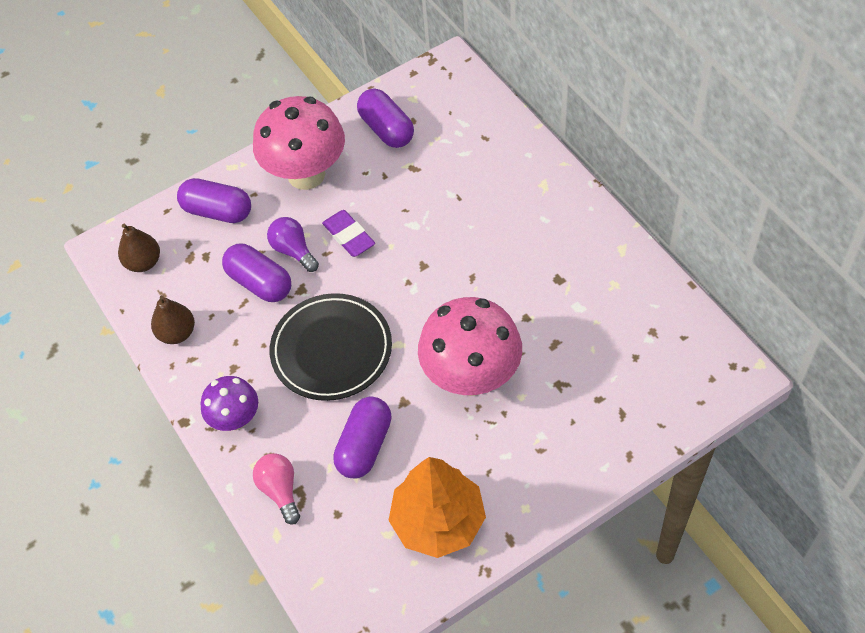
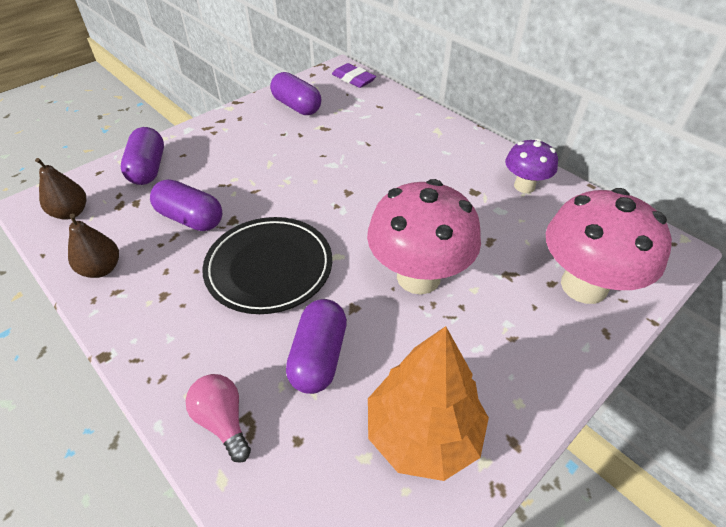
camera: 15 degrees left, 10 degrees down
(217, 211) = (148, 169): purple capsule -> purple capsule turned 75 degrees clockwise
(235, 419) = (166, 346): purple mushroom -> purple mushroom (524, 186)
(293, 250) = (223, 191): purple light bulb -> none
(306, 174) = (230, 138): pink mushroom -> pink mushroom (583, 286)
(349, 236) = (274, 177): purple eraser -> purple eraser (353, 79)

